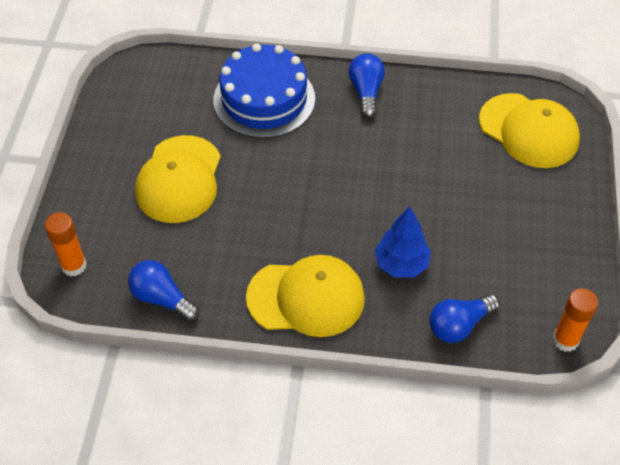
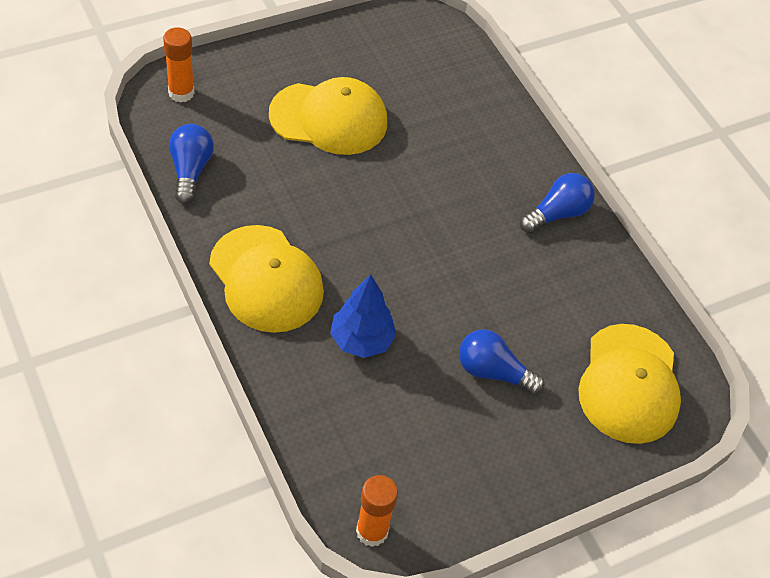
camera: 50 degrees right, 0 degrees up
(179, 179) = (329, 118): yellow cap -> yellow cap turned 150 degrees counterclockwise
(264, 99) = (477, 135): blue cake -> none
(459, 325) = (323, 423): blue light bulb -> blue light bulb (493, 372)

